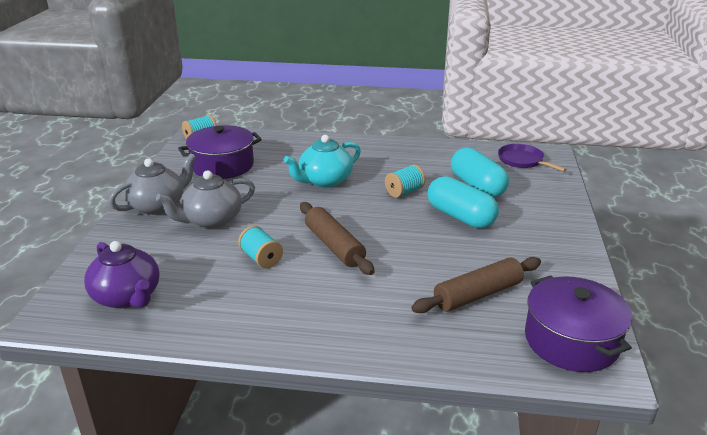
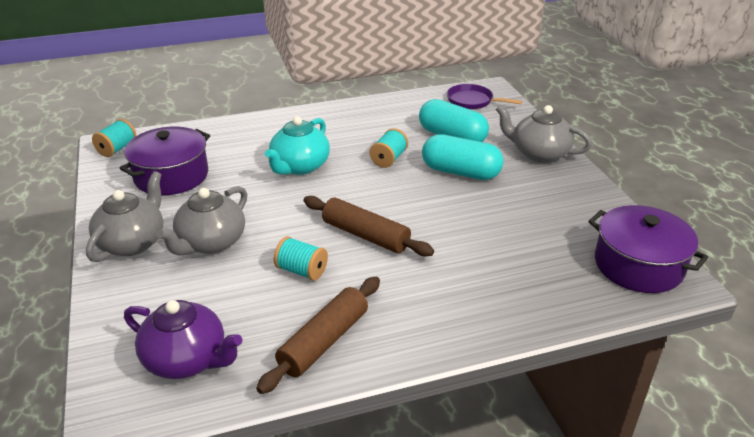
camera: 25 degrees left, 5 degrees up
(478, 294) = (533, 246): brown rolling pin -> brown rolling pin (324, 341)
(551, 218) = (538, 153): none -> grey teapot

